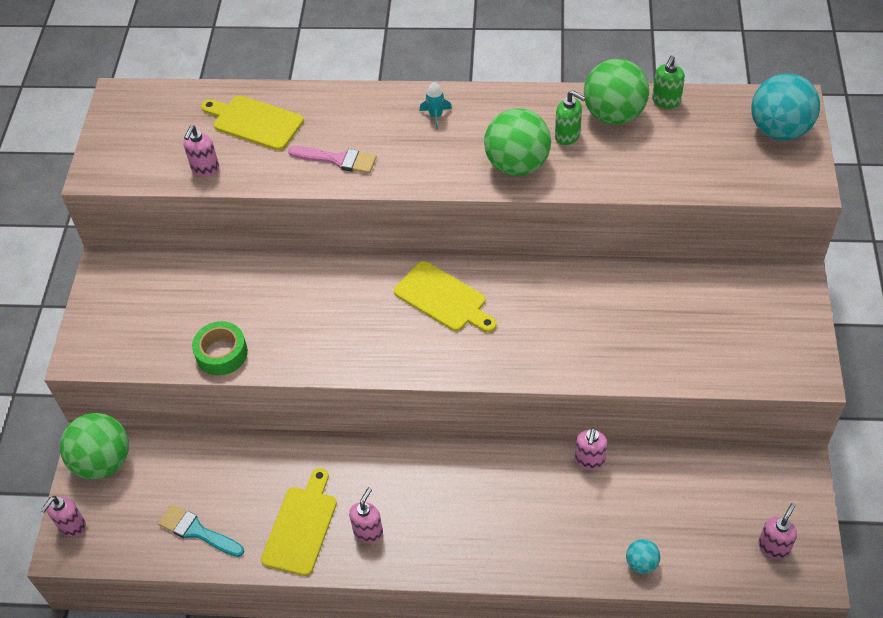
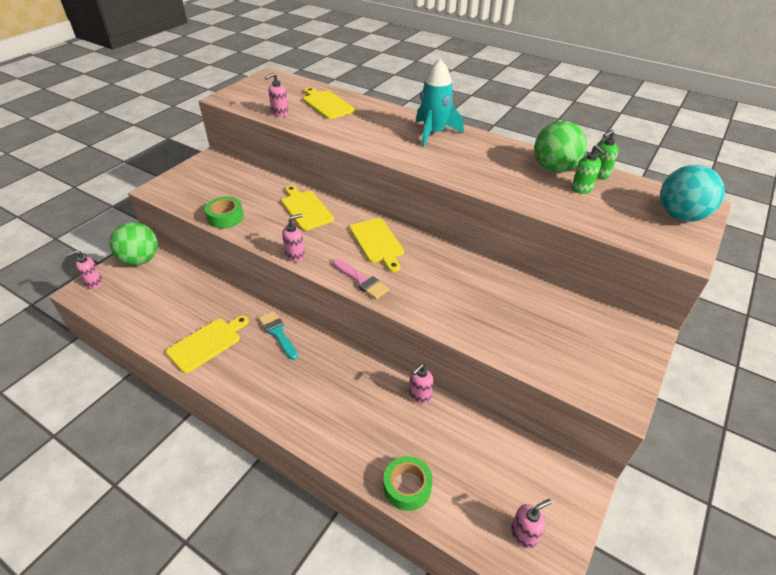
camera: 25 degrees right, 10 degrees down
(197, 531) = (150, 317): turquoise brush -> turquoise brush (277, 333)
(315, 290) = (305, 209): none -> yellow cutting board
(338, 160) = (356, 133): pink brush -> pink brush (361, 280)
(368, 531) = (242, 366): pink soap dispenser -> pink soap dispenser (295, 255)
(436, 116) = (434, 133): turquoise rocket -> turquoise rocket, size x2.29
(517, 165) = (466, 170): green ball -> none
(567, 136) = (513, 168): green soap dispenser -> green soap dispenser (582, 189)
(641, 563) = (407, 487): turquoise ball -> green tape

